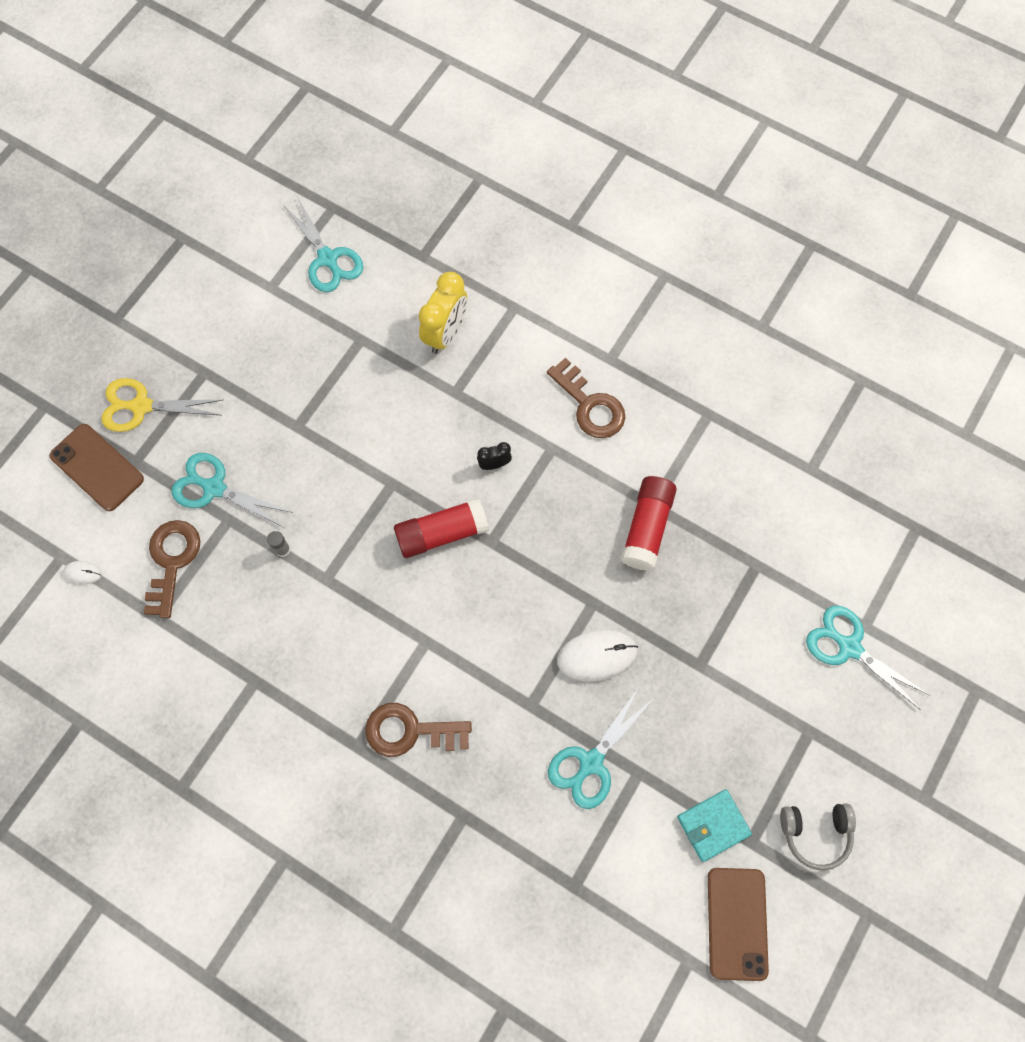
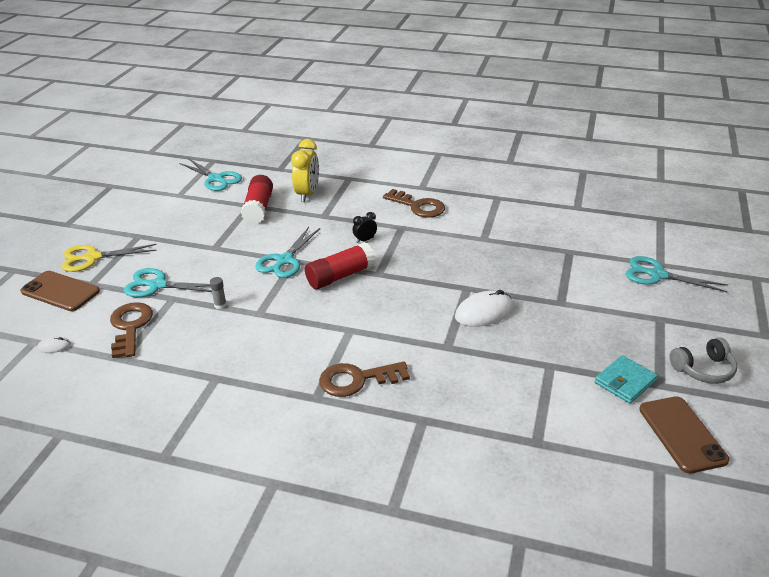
camera: 15 degrees left, 35 degrees down
(591, 763) = (510, 367): turquoise scissors -> turquoise scissors (284, 260)
(647, 528) = (485, 248): red glue stick -> red glue stick (258, 208)

